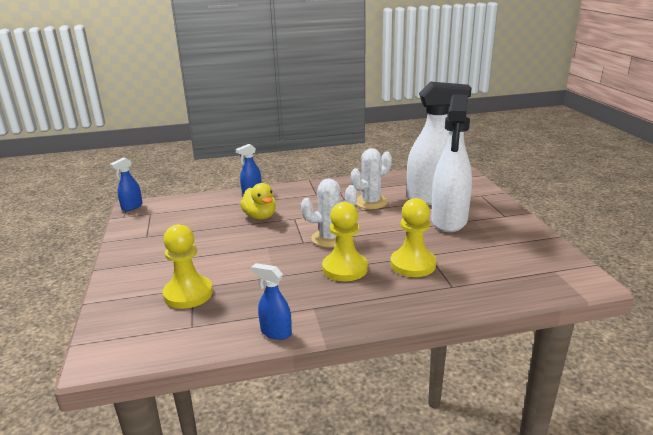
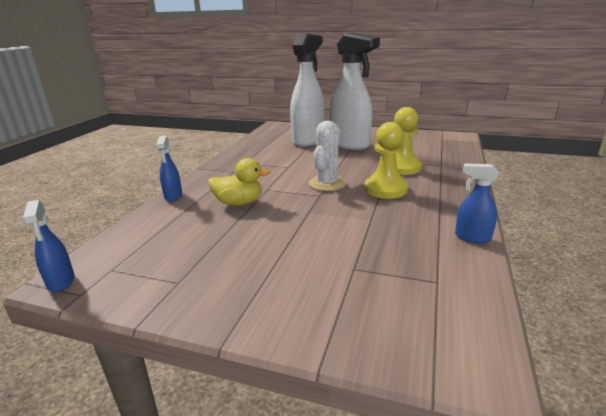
camera: 60 degrees left, 0 degrees up
(188, 294) = (366, 273): yellow pawn -> none
(275, 332) = (472, 237): blue spray bottle -> blue spray bottle turned 60 degrees clockwise
(371, 202) = (284, 157): white cactus -> none

